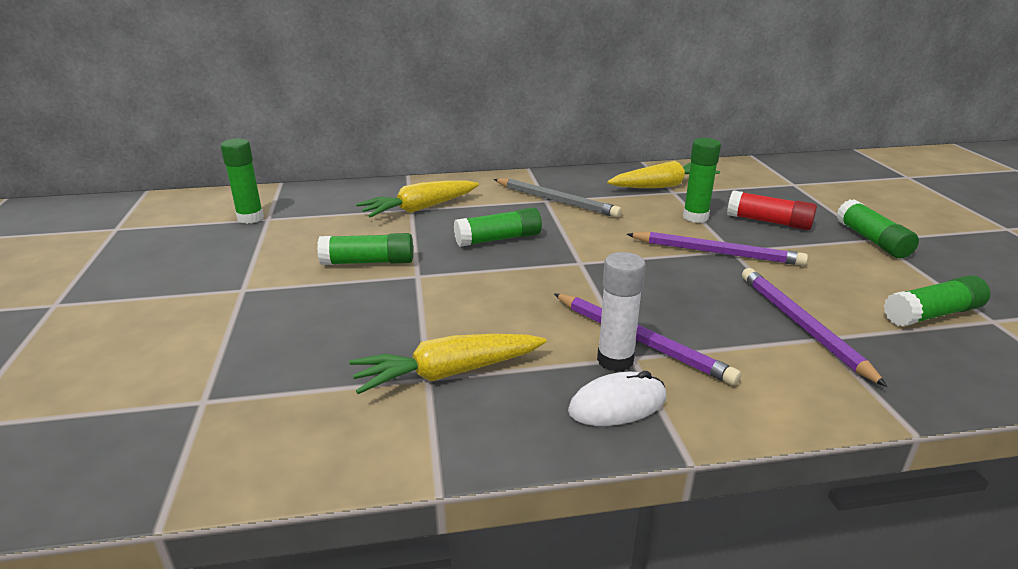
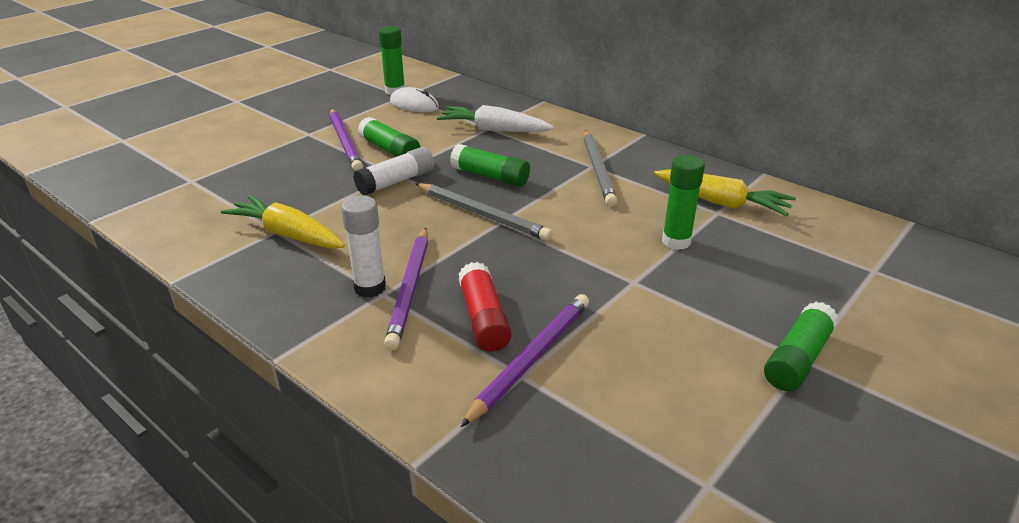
camera: 50 degrees right, 5 degrees up
(419, 209) = (493, 130): yellow carrot -> white carrot
(436, 280) = (396, 182): none -> white glue stick
(558, 265) = (482, 214): none -> grey pencil
(617, 404) = (314, 308): white mouse -> white mouse (414, 105)
(716, 252) = (615, 275): purple pencil -> purple pencil (345, 142)
(769, 222) = (735, 283): red glue stick -> red glue stick (483, 318)
(932, 314) = (661, 436): green glue stick -> none

